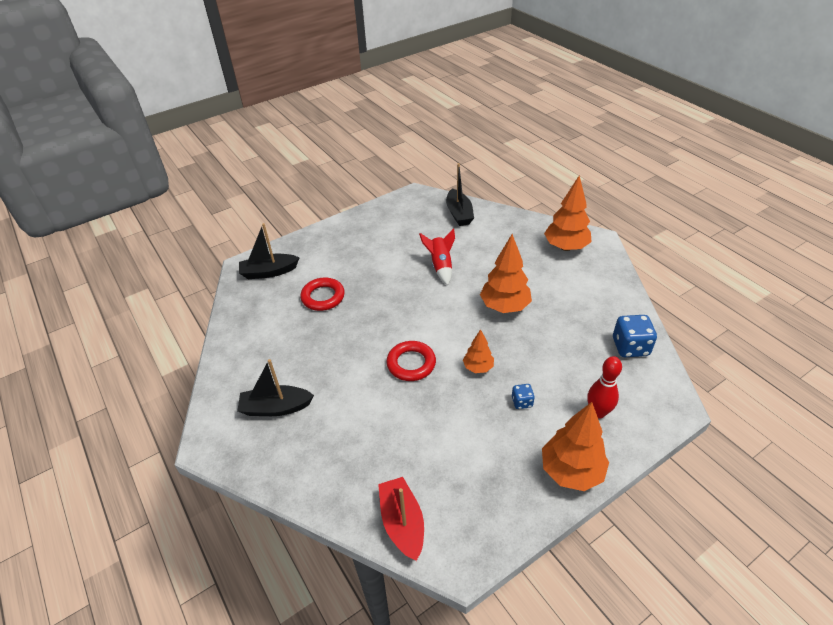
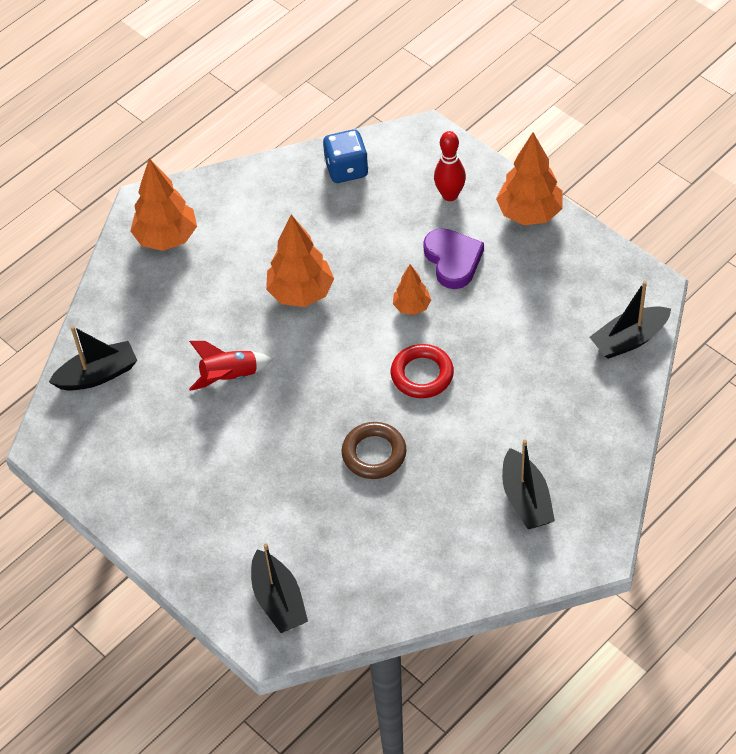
camera: 100 degrees left, 10 degrees up
(323, 297) = (321, 508): red ring -> none
(353, 327) = (374, 454): none -> brown ring
(402, 523) = (629, 339): red boat -> black boat
(522, 402) = (453, 260): blue dice -> purple heart

